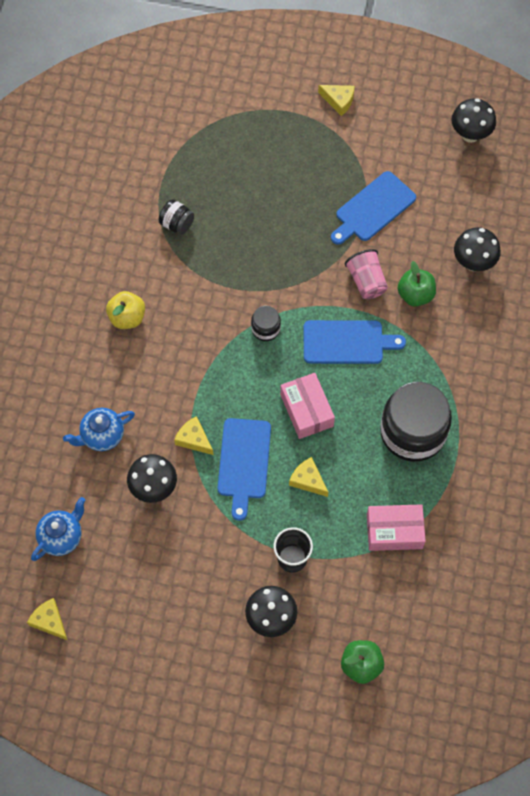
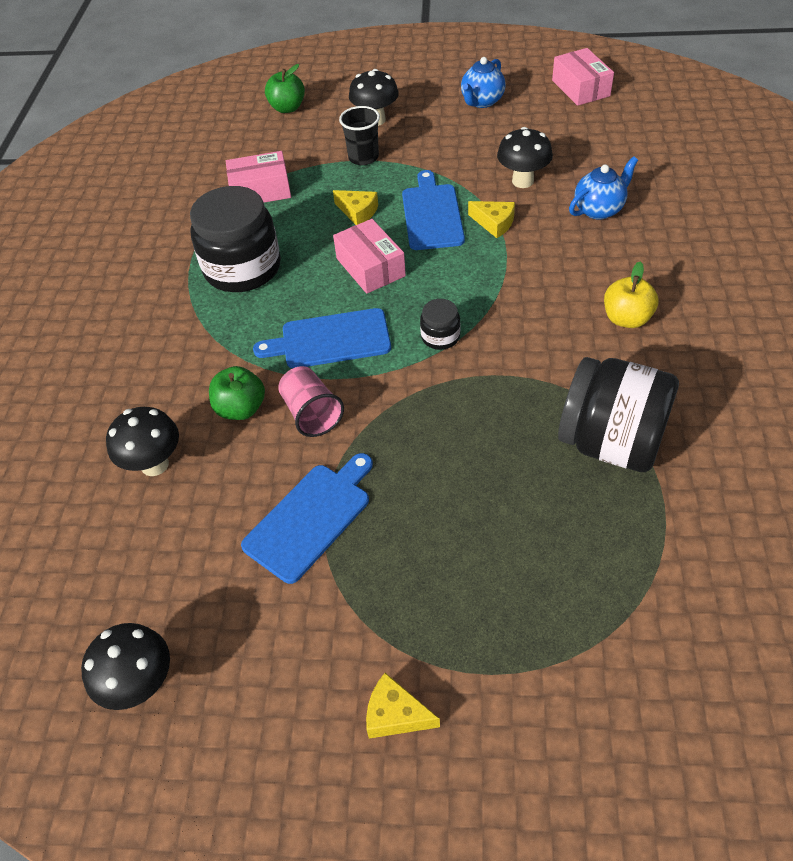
camera: 175 degrees right, 15 degrees down
(49, 621) = (580, 88): yellow cheese -> pink box
(62, 537) = (600, 136): blue teapot -> blue teapot (482, 102)
(177, 224) = (611, 442): black jar -> black jar, size x2.21

